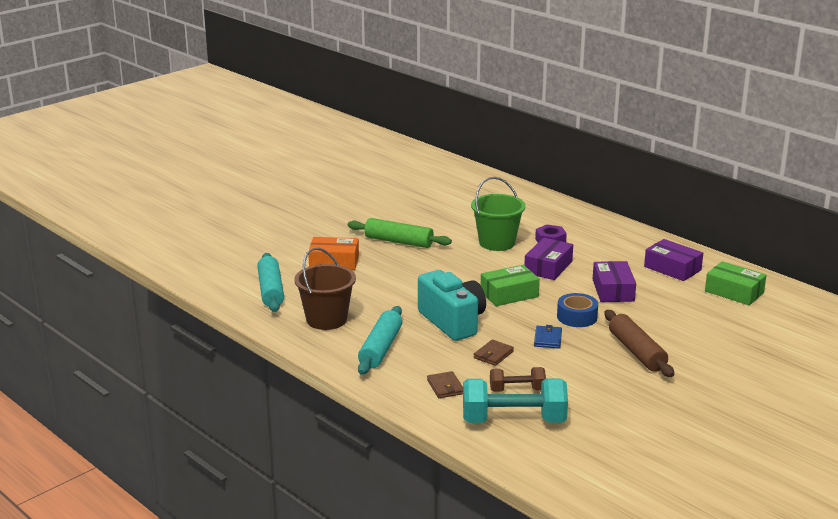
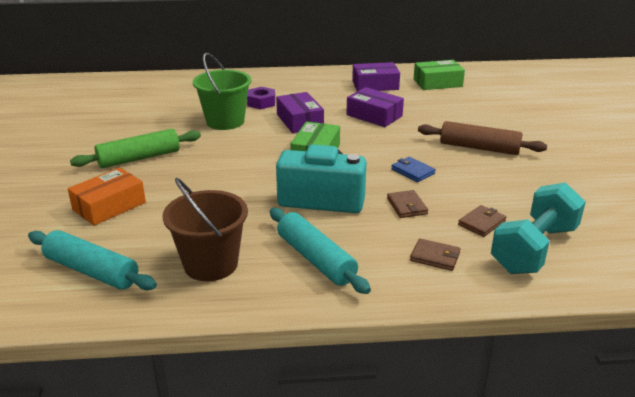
camera: 50 degrees left, 5 degrees up
(517, 390) = (481, 223): brown dumbbell -> brown wallet
(577, 317) = (394, 145): blue tape -> none

